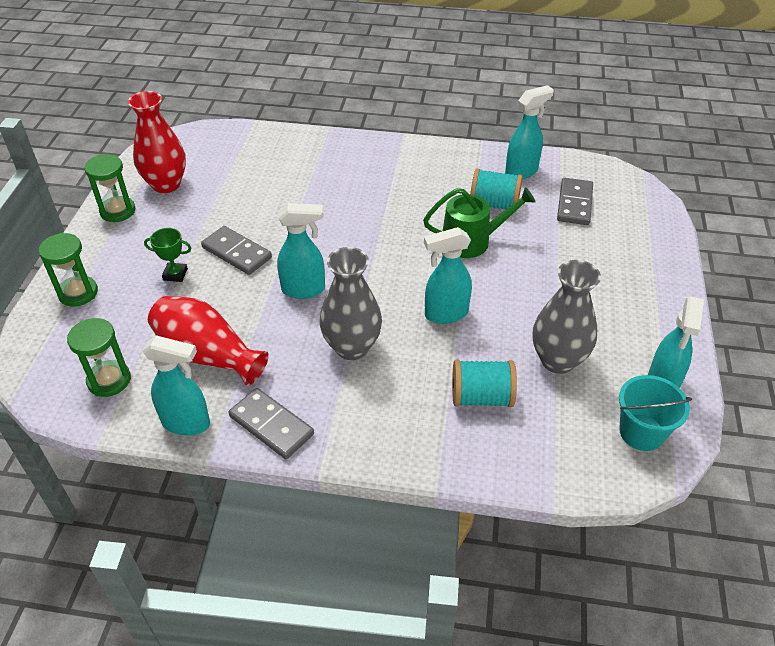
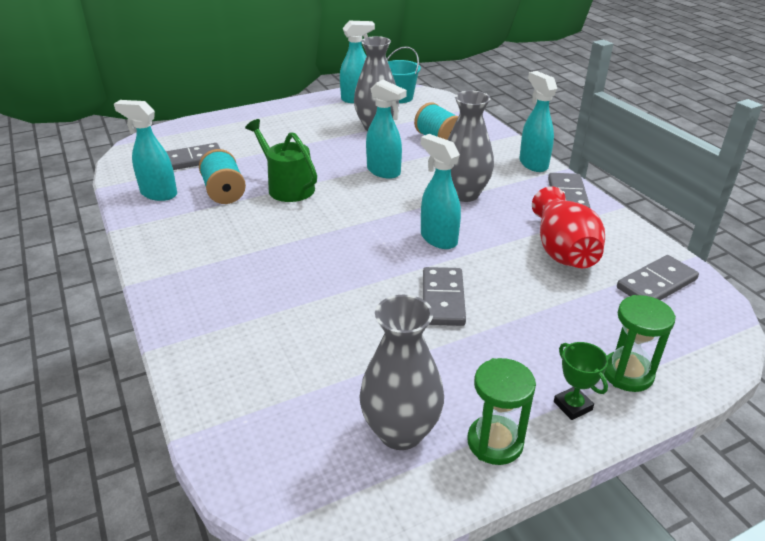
camera: 125 degrees left, 10 degrees down
(109, 380) = (656, 284): green hourglass -> grey domino
(166, 184) = (400, 432): red vase -> grey vase
(175, 274) = (517, 321): green trophy -> green trophy (572, 406)
(187, 423) = (620, 227): turquoise spray bottle -> turquoise spray bottle (533, 164)

